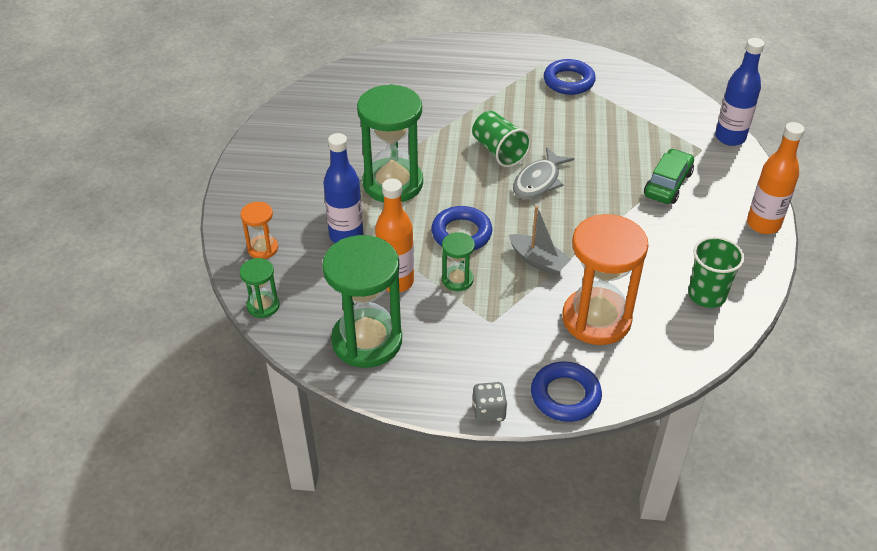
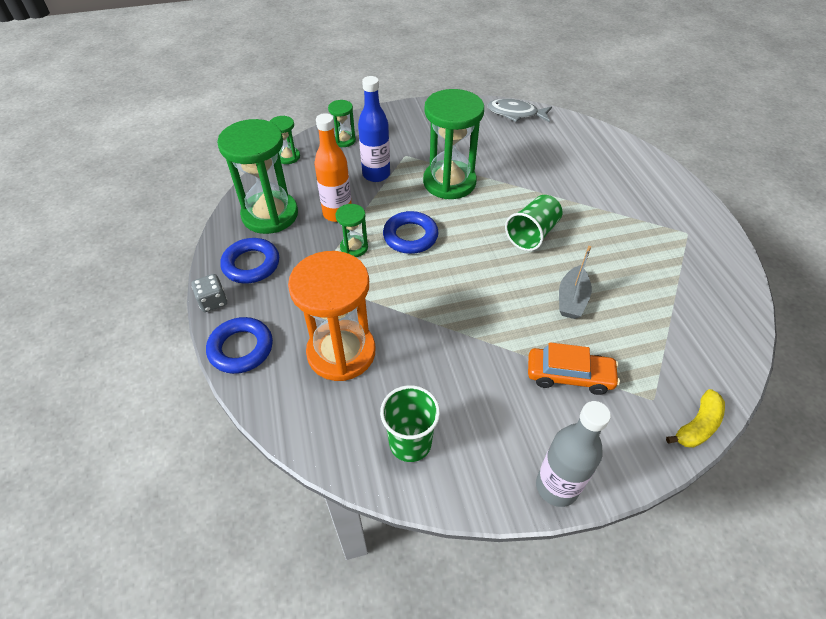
camera: 70 degrees right, 5 degrees up
(263, 248) = (344, 140): orange hourglass -> green hourglass
(538, 181) = (508, 270): grey fish -> grey fish (515, 114)
(538, 261) = (399, 294): grey boat -> grey boat (571, 299)
(568, 81) = (678, 259): blue ring -> blue ring (251, 264)
(668, 184) = (569, 376): green car -> orange car
(730, 137) = (697, 426): blue bottle -> yellow banana
(763, 224) = (556, 486): orange bottle -> grey bottle

